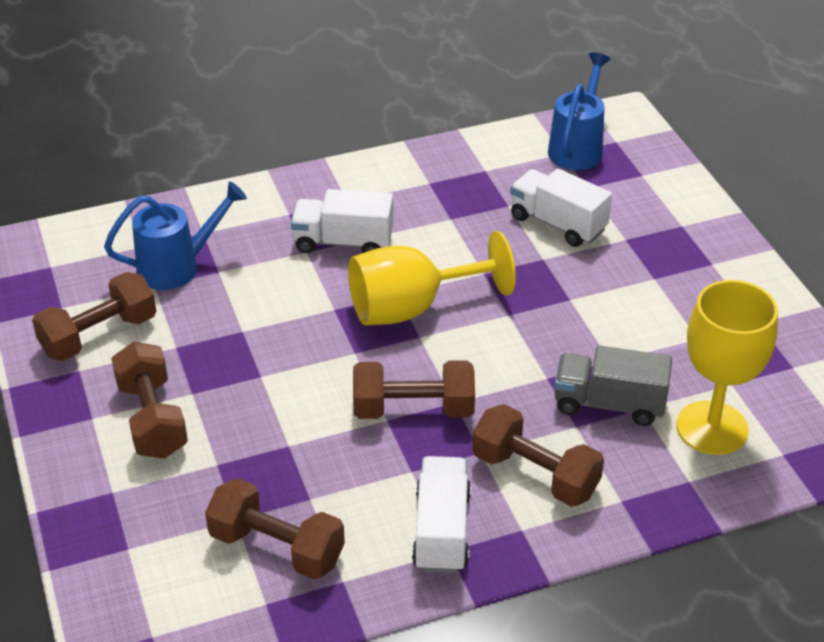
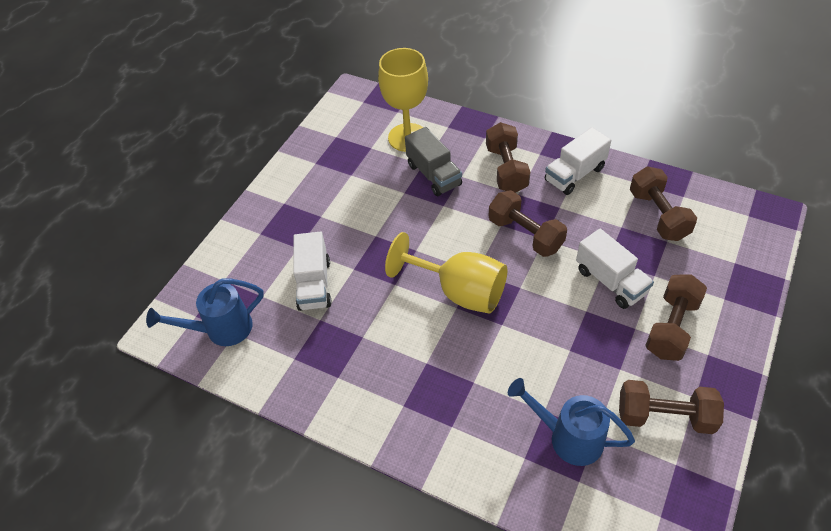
camera: 130 degrees left, 10 degrees up
(343, 242) = (444, 370): white truck -> white truck (610, 281)

